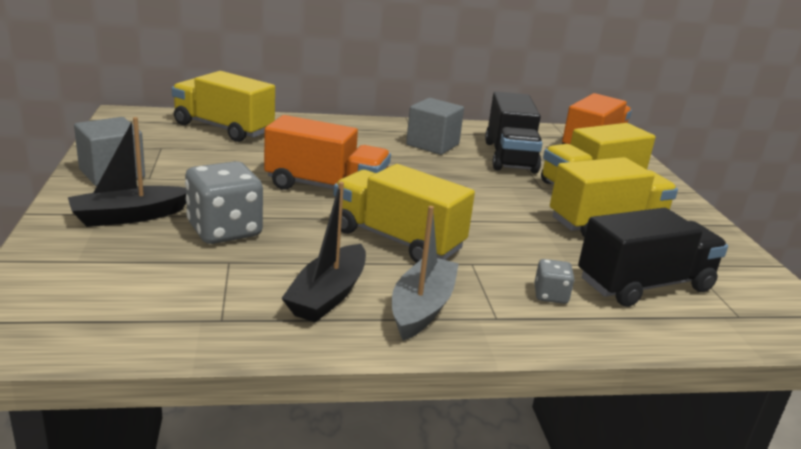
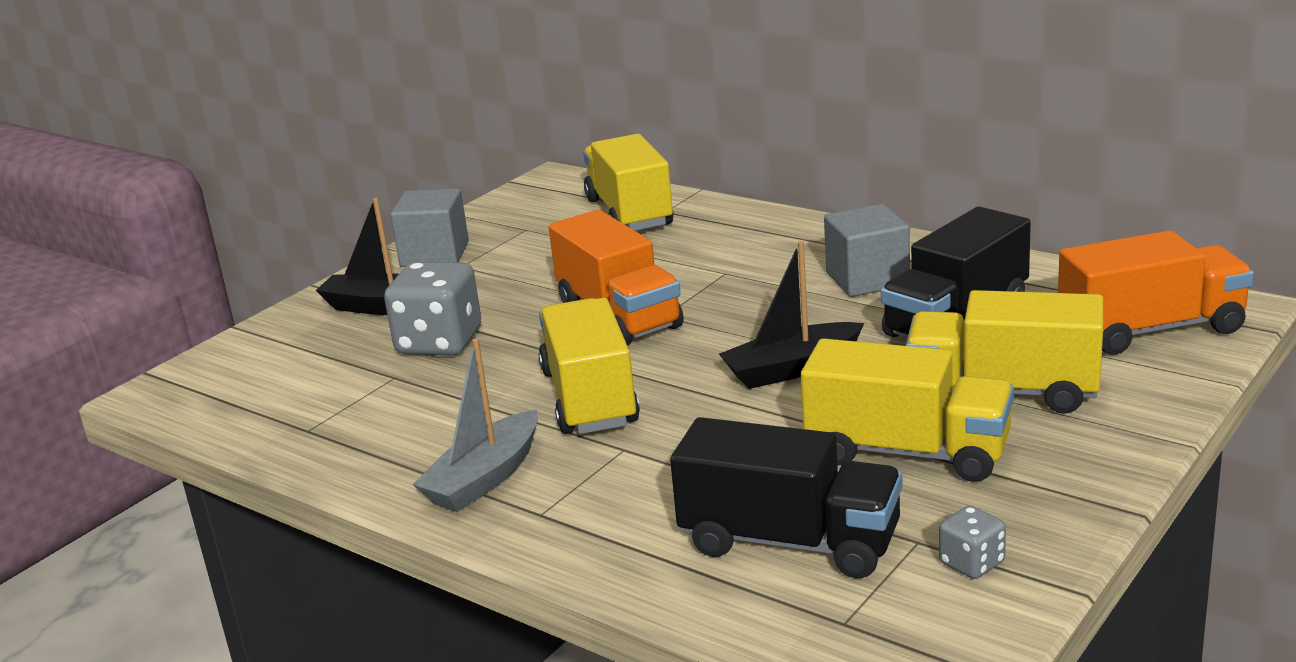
camera: 50 degrees right, 0 degrees up
(328, 295) = (423, 436): black boat -> black boat (792, 369)
(422, 308) = (485, 478): grey boat -> grey boat turned 150 degrees clockwise
(550, 295) = (643, 512): grey dice -> grey dice (972, 563)

